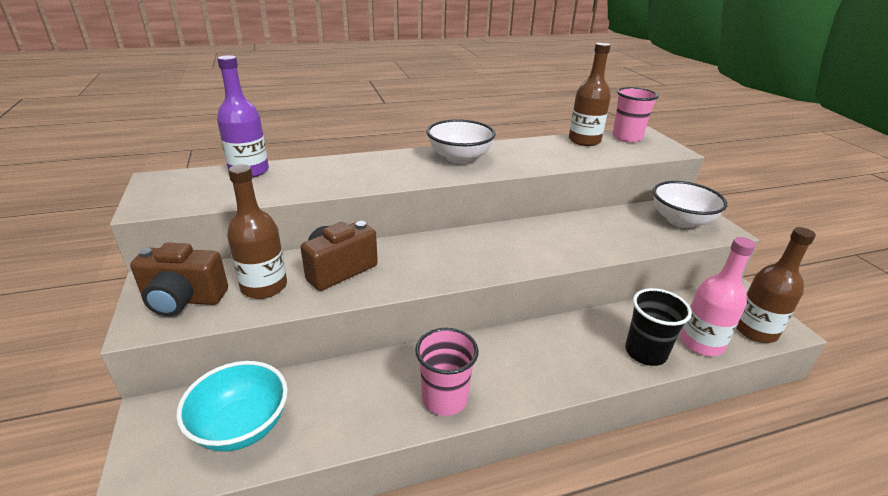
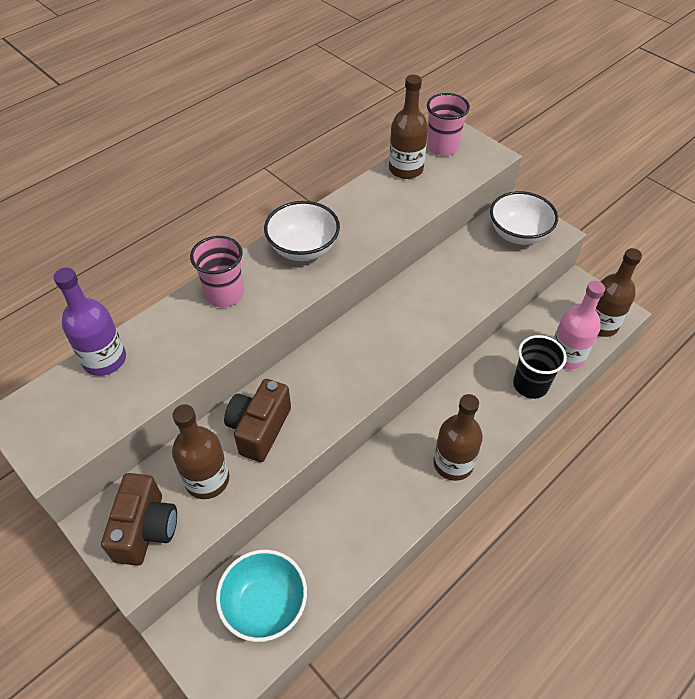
camera: 25 degrees left, 20 degrees up
(183, 300) = (146, 529): brown camera -> brown camera turned 60 degrees counterclockwise
(444, 398) = (404, 502): pink cup -> pink cup (224, 294)
(518, 386) = (453, 463): none -> brown bottle

